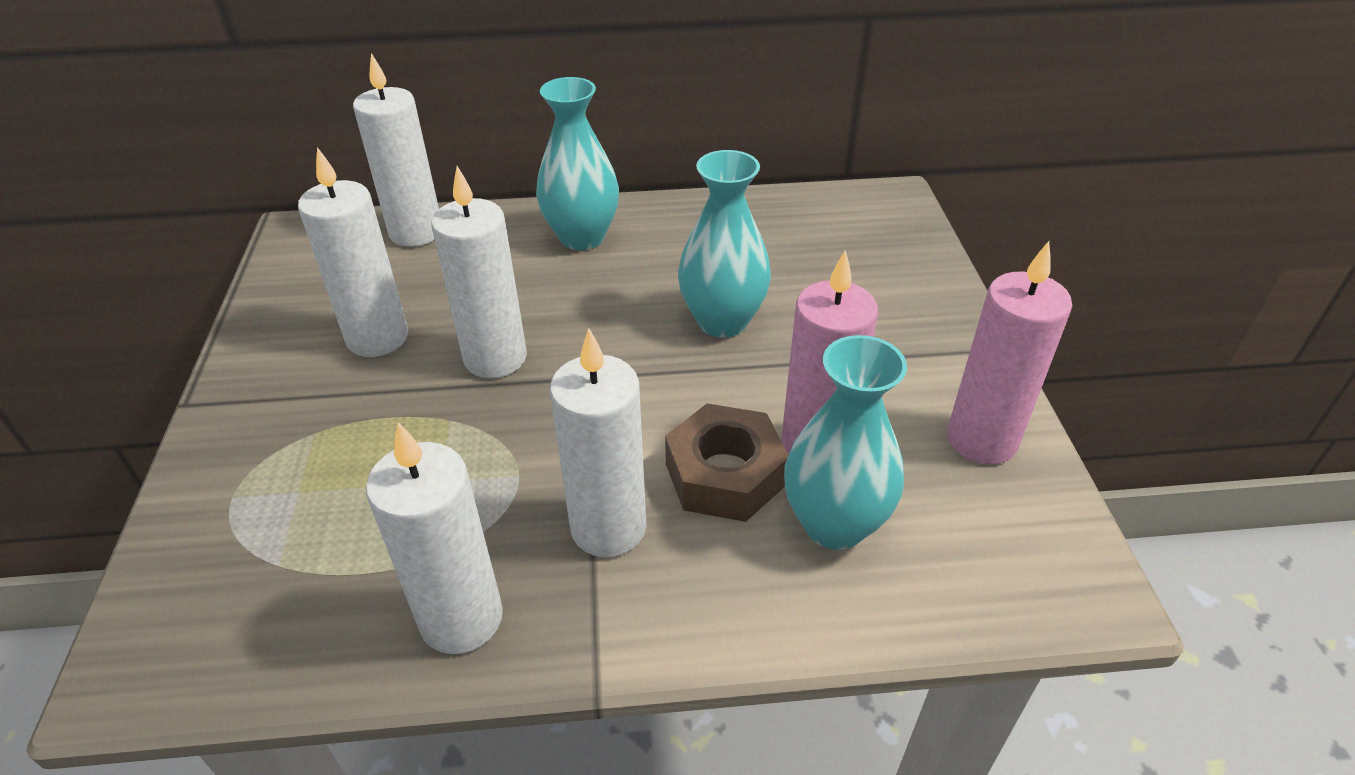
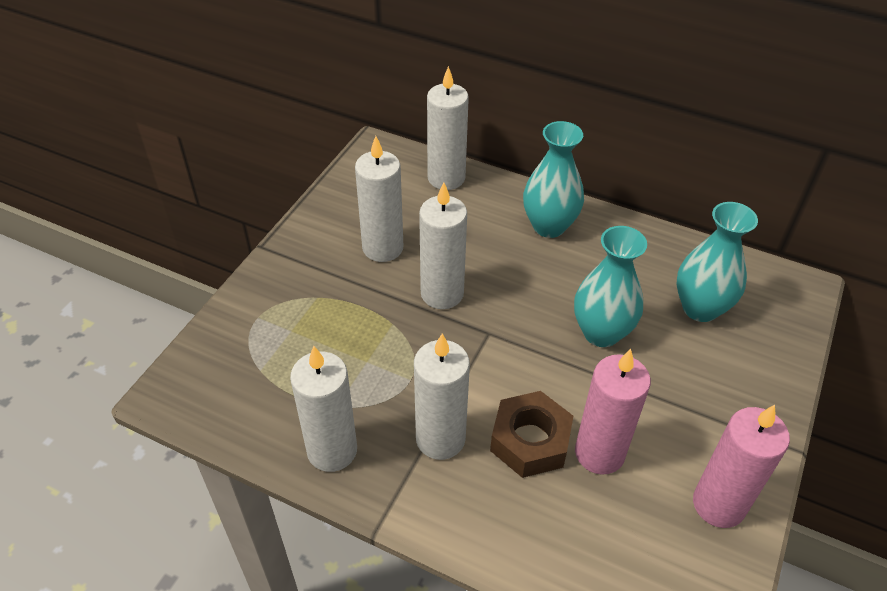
camera: 30 degrees right, 5 degrees up
(834, 524) = (575, 508): turquoise vase -> turquoise vase (700, 308)

